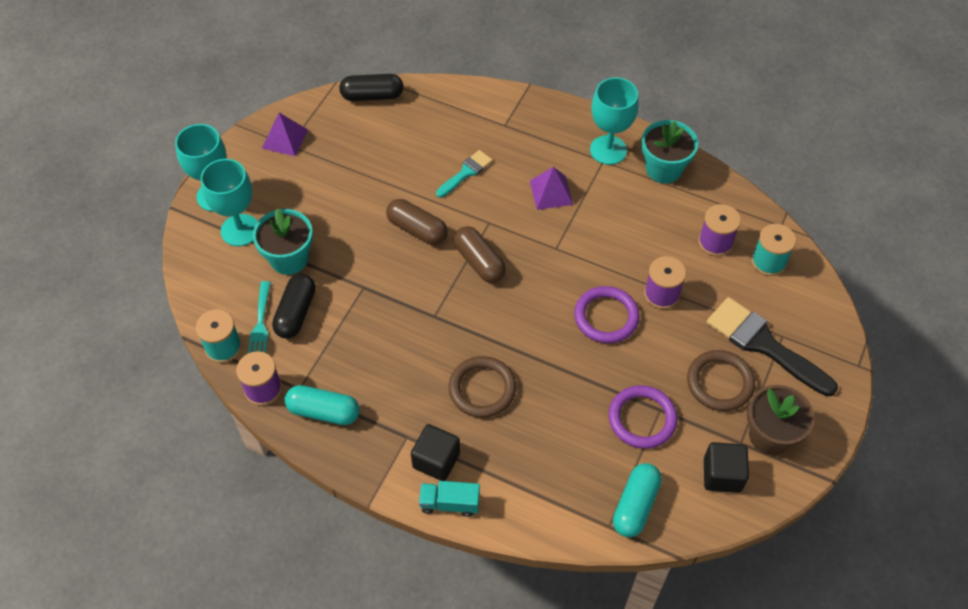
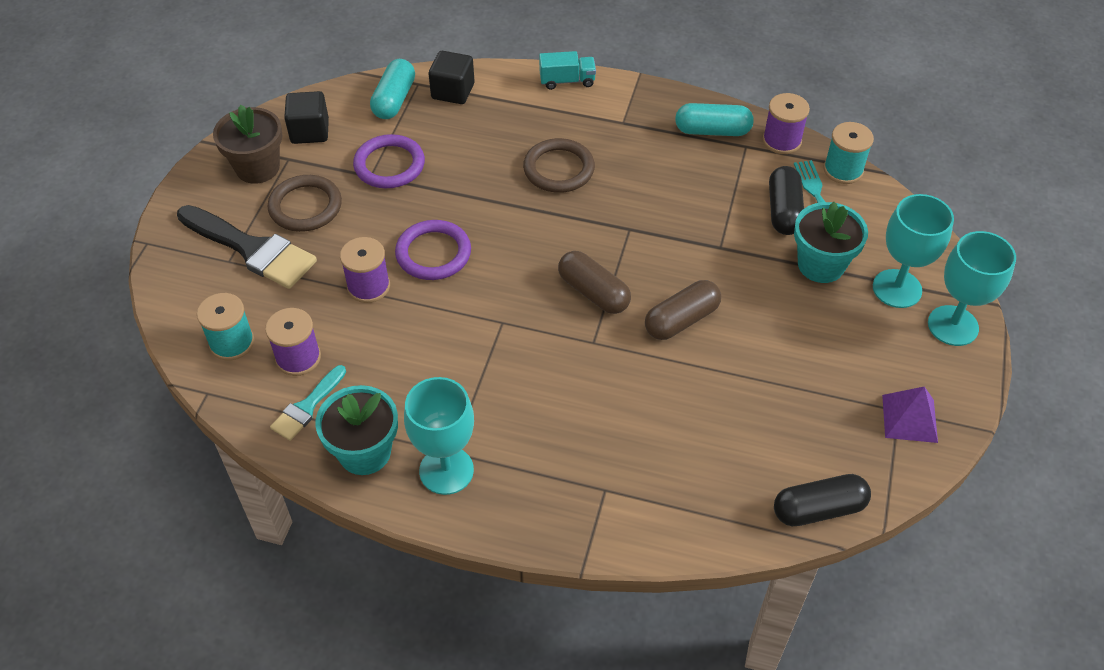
camera: 170 degrees right, 5 degrees down
(417, 229) = (681, 320): brown capsule -> brown capsule turned 60 degrees counterclockwise
(436, 460) = (589, 108): black cube -> black cube (453, 91)
(466, 173) = (641, 405): turquoise brush -> turquoise brush (307, 407)
(551, 192) = (519, 394): purple pyramid -> none

